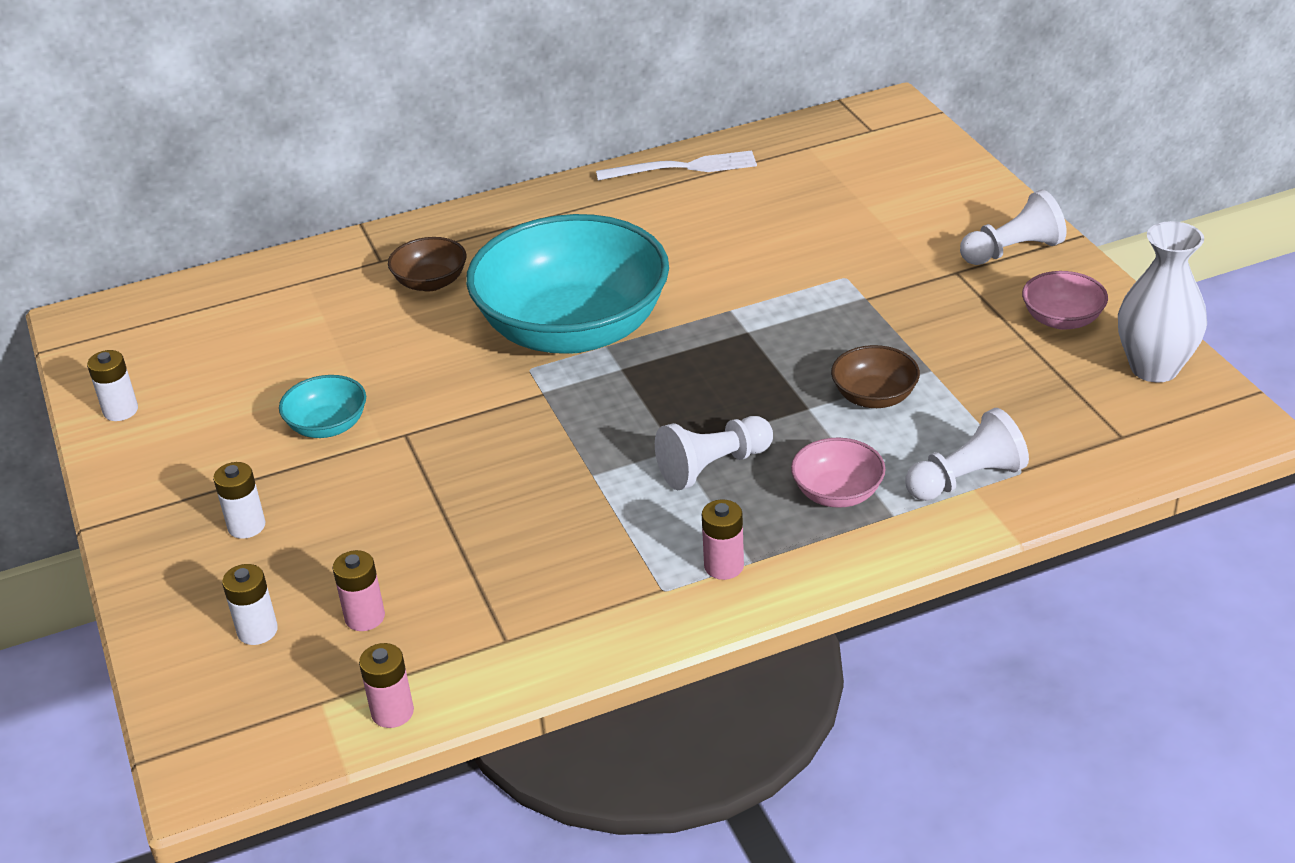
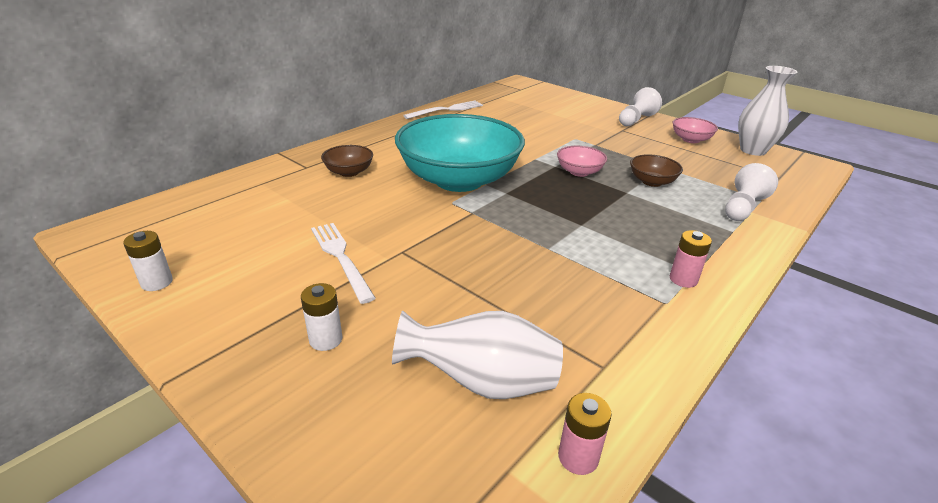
camera: 30 degrees left, 5 degrees down
(257, 631) = (399, 423): white battery -> none
(328, 426) = (341, 258): turquoise bowl -> white fork
(365, 617) = (482, 382): pink battery -> white vase
(713, 467) = (612, 229): white pawn -> none
(837, 493) = (692, 227): pink bowl -> pink bowl (579, 172)

